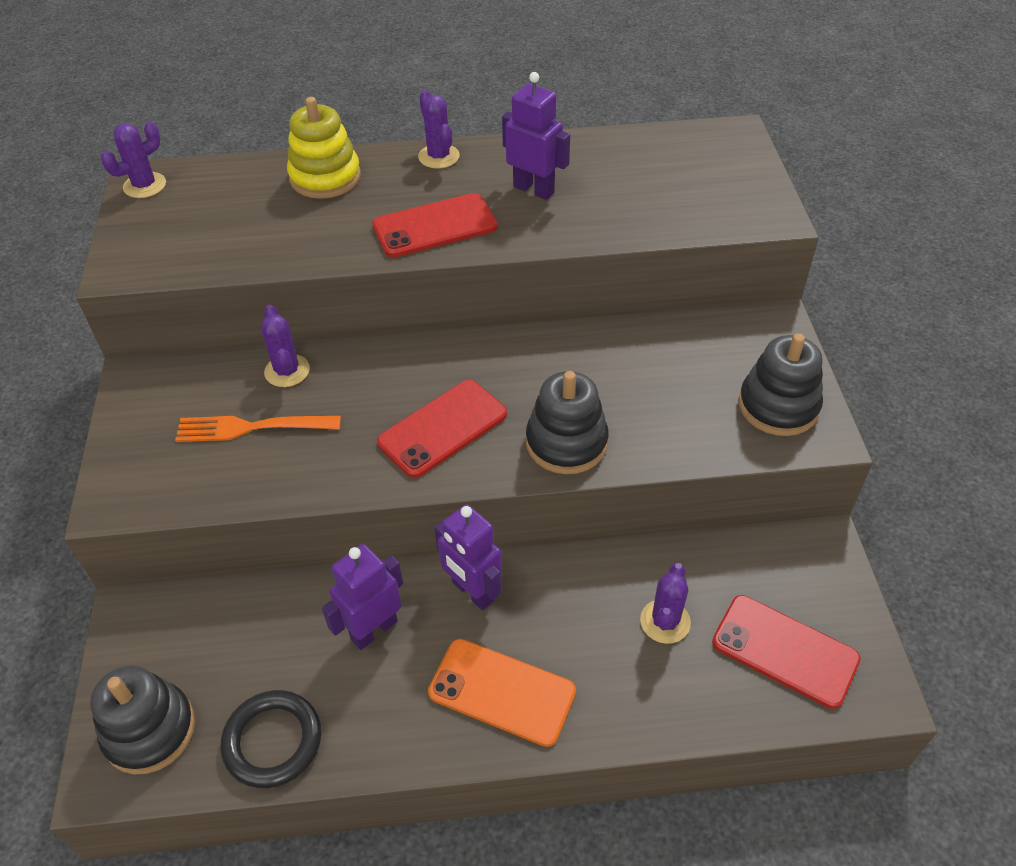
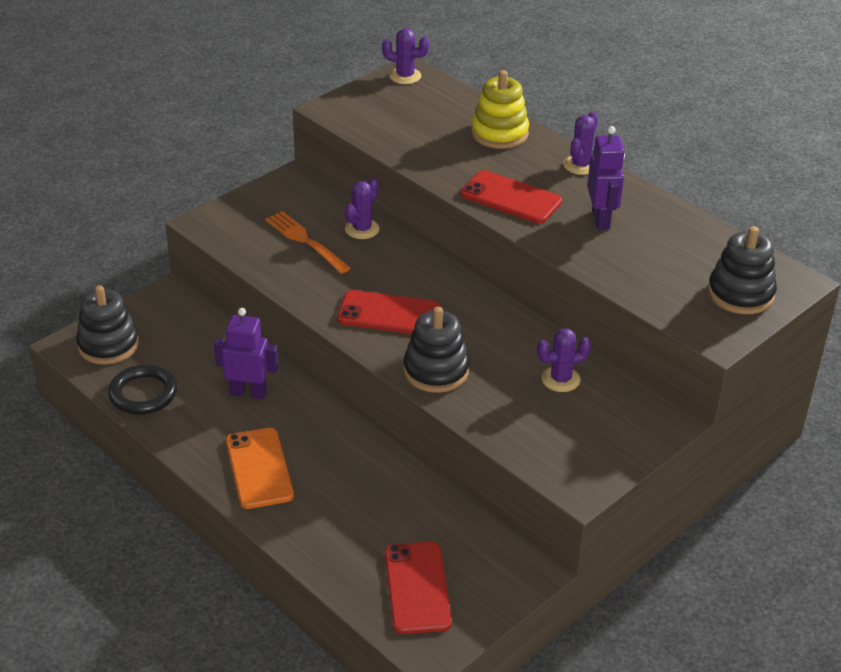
camera: 50 degrees right, 10 degrees down
(472, 592) = (316, 419): purple robot -> none
(665, 621) = (382, 518): purple cactus -> purple cactus (560, 379)
(778, 406) = (583, 455): black stacking toy -> black stacking toy (740, 294)

